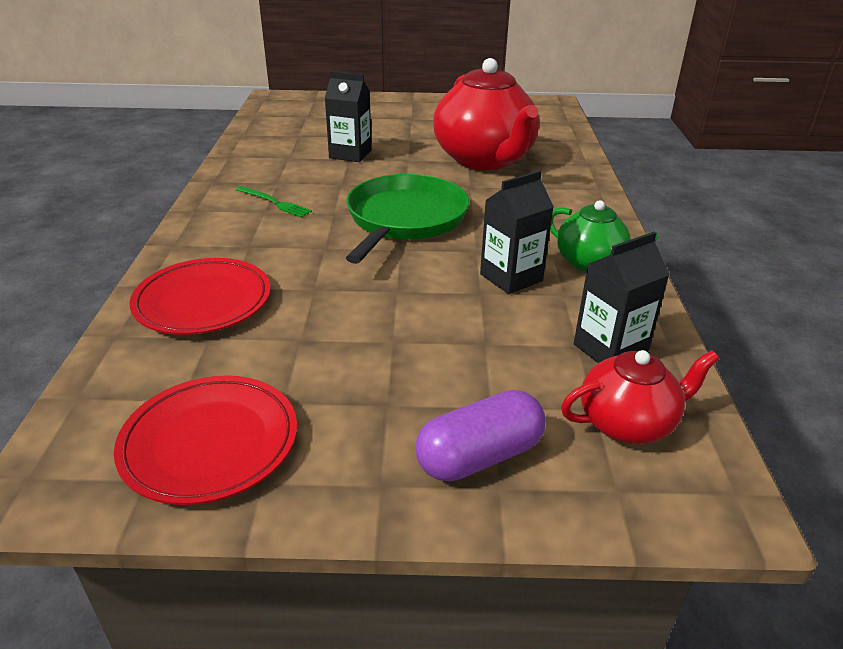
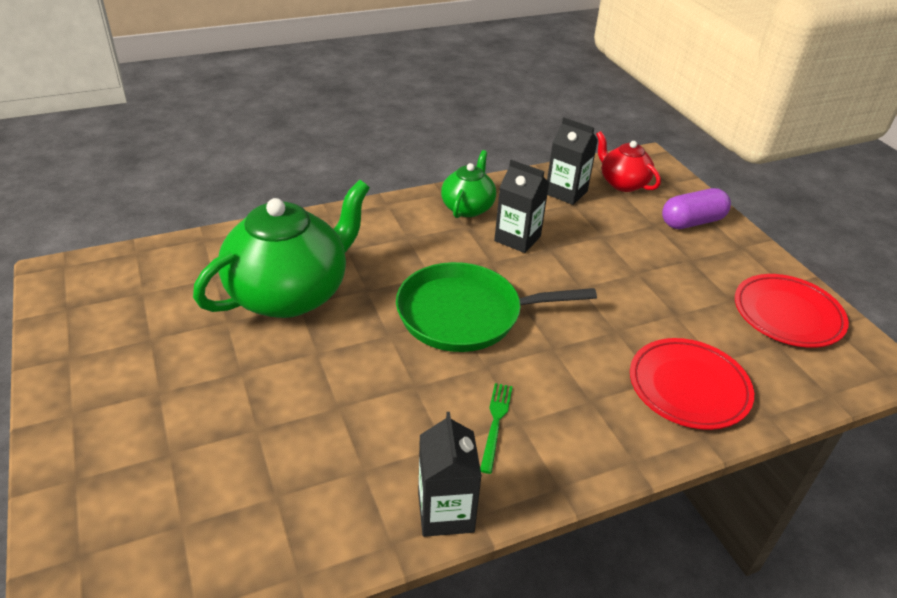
camera: 115 degrees left, 5 degrees up
(350, 154) = (324, 410): black carton -> black carton (445, 512)
(479, 456) = (692, 222): purple capsule -> purple capsule turned 60 degrees counterclockwise
(484, 160) = (290, 293): red teapot -> green teapot

